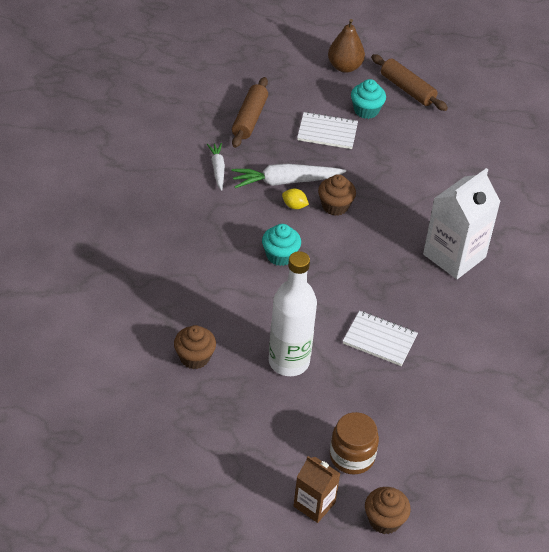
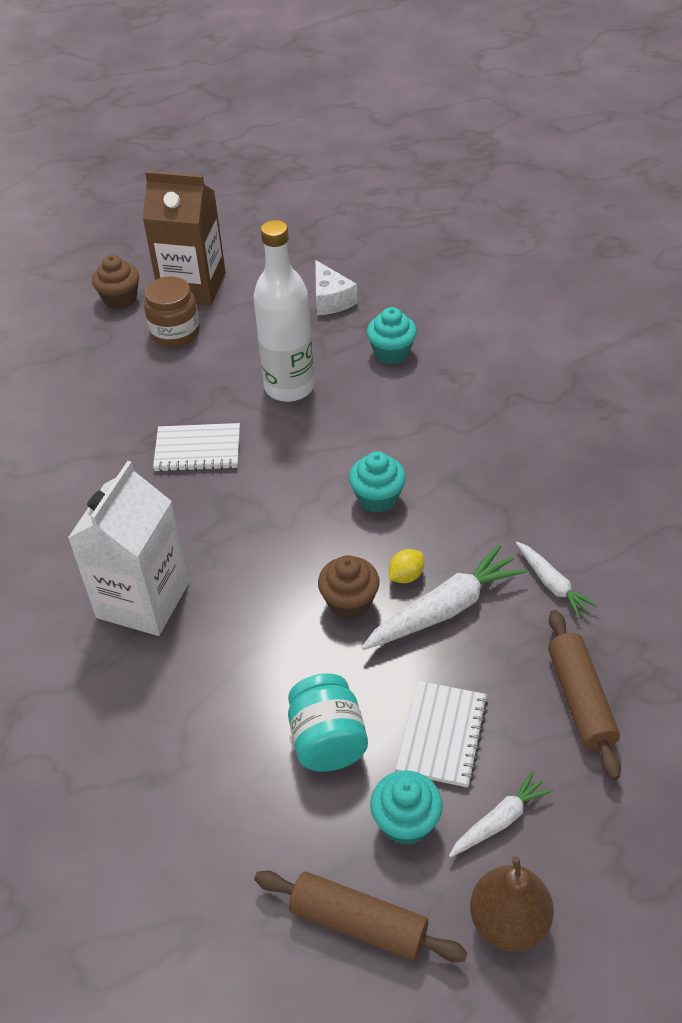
camera: 160 degrees right, 0 degrees up
(194, 357) = (391, 352): brown cupcake -> turquoise cupcake
(206, 431) = (331, 300): none -> white cheese
(294, 206) = (406, 576): yellow lemon -> yellow lemon turned 45 degrees counterclockwise
(314, 504) = (192, 287): brown carton -> brown carton, size x1.74
(324, 95) = (500, 820): none -> white carrot
(327, 132) = (442, 735): white notebook -> white notebook turned 60 degrees counterclockwise
(384, 152) = (327, 741): none -> turquoise jar

